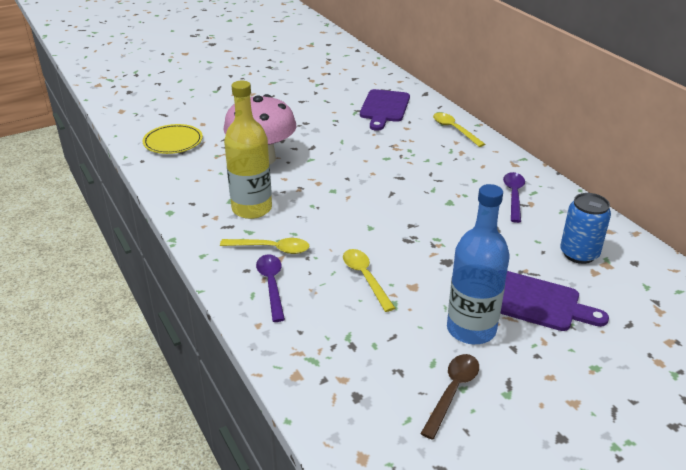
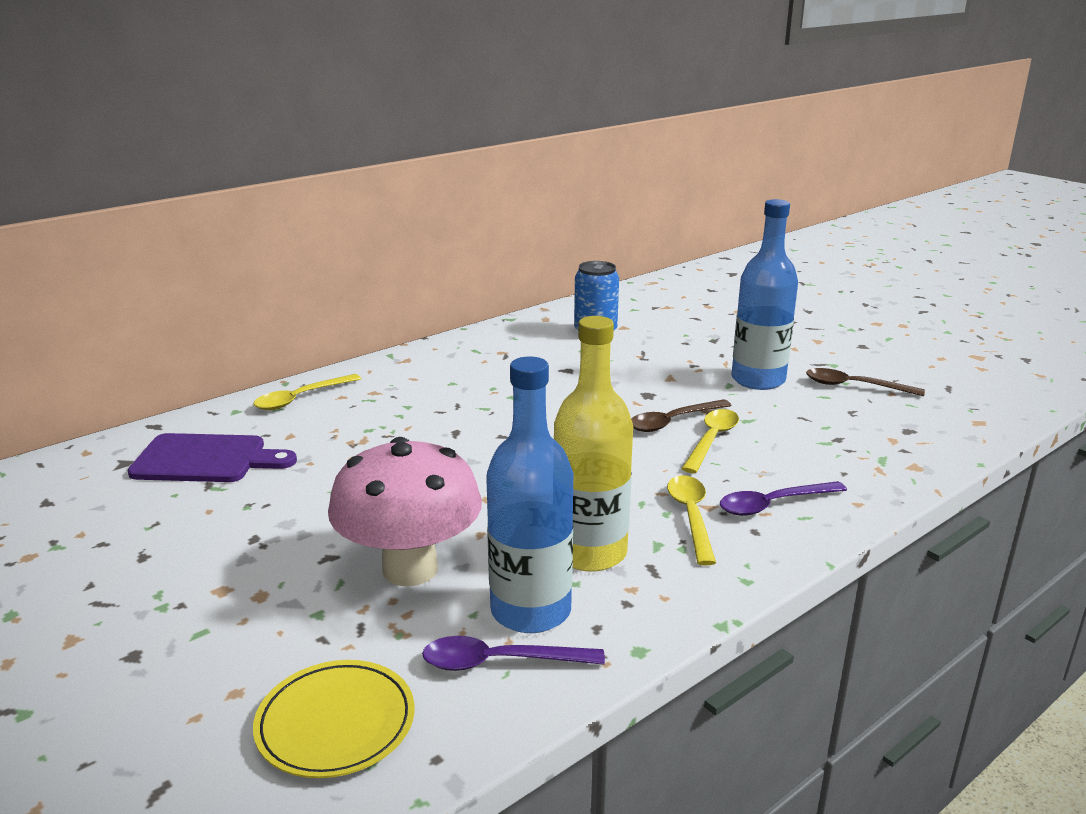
camera: 100 degrees left, 10 degrees down
(214, 187) = (531, 611): none -> blue bottle
(365, 278) = (712, 440): yellow spoon -> yellow spoon turned 150 degrees clockwise
(398, 265) = (673, 421): none -> brown spoon
(514, 196) = (487, 360): purple spoon -> purple spoon (500, 662)
(537, 302) = (691, 351): purple cutting board -> none

